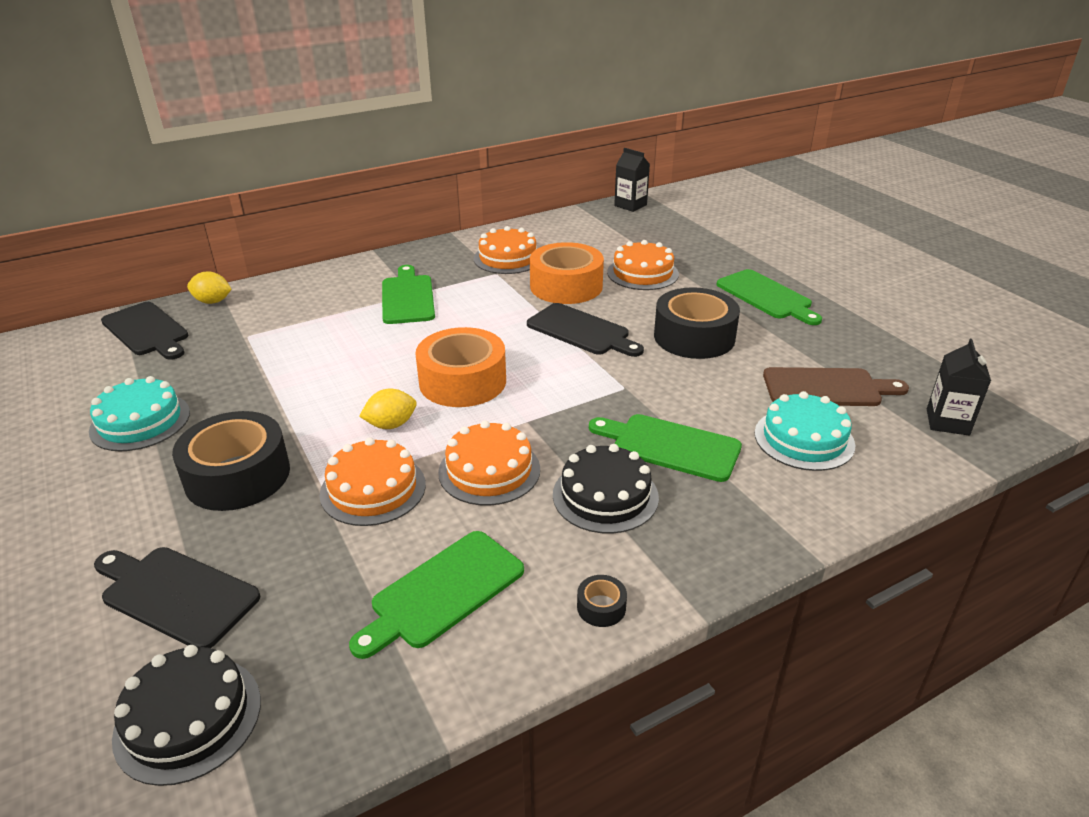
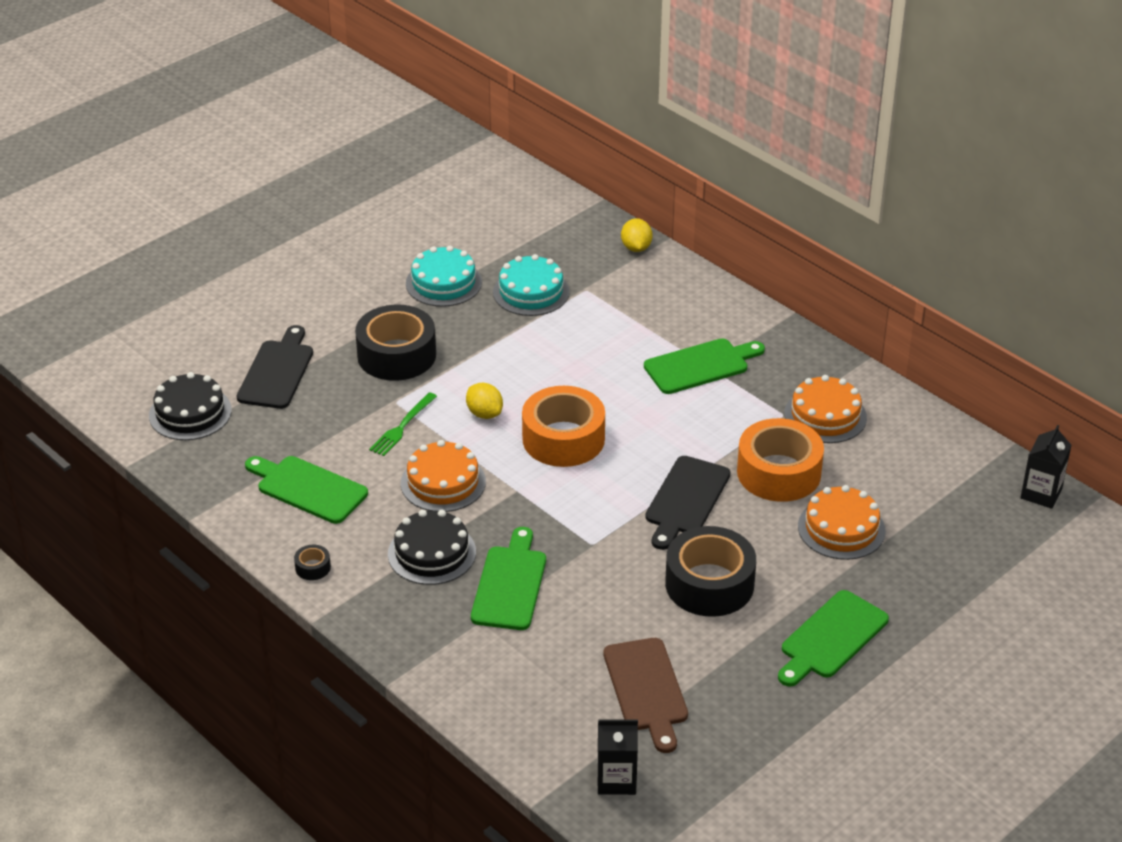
camera: 75 degrees right, 5 degrees up
(147, 331) = (570, 231): black cutting board -> none
(373, 489) = (402, 426): orange cake -> green fork
(804, 439) = (551, 672): turquoise cake -> turquoise cake (531, 292)

